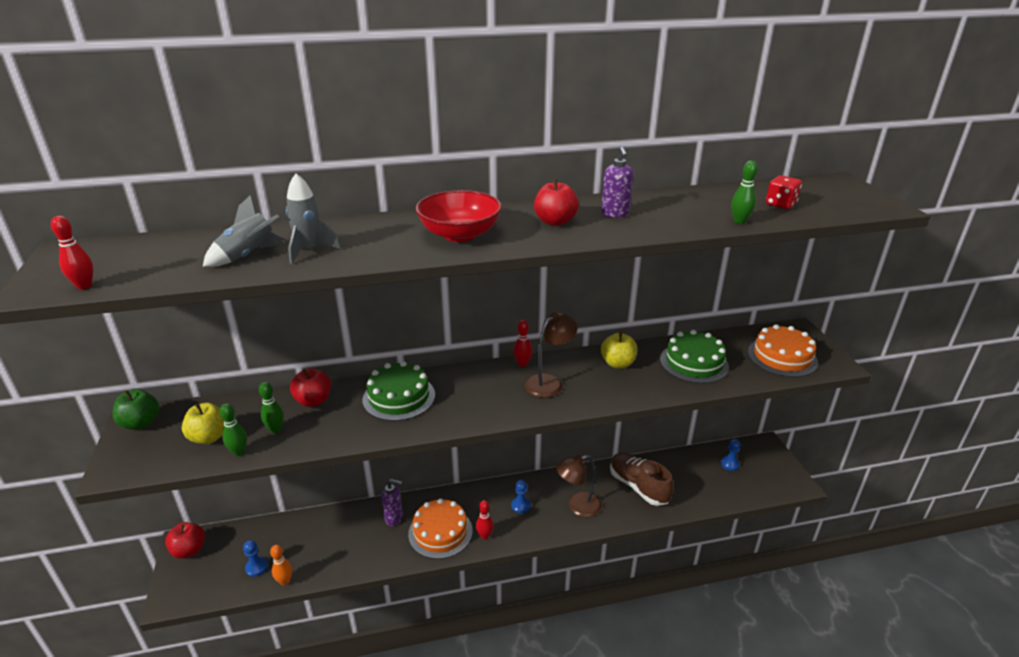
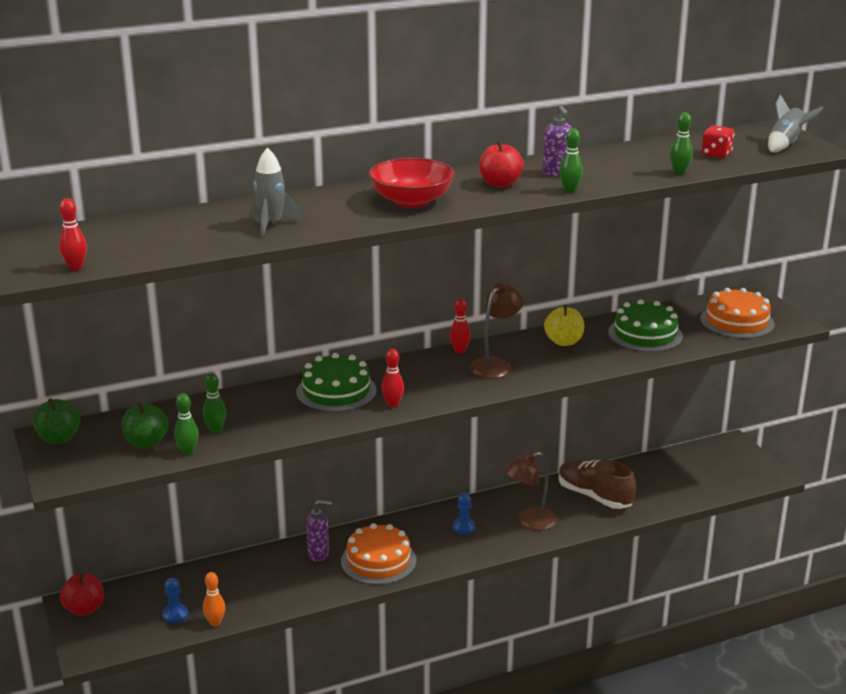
camera: 10 degrees left, 5 degrees down
(209, 437) = (146, 443): yellow apple -> green apple
(248, 255) = (213, 232): grey rocket -> grey rocket (786, 144)
(313, 401) = (242, 403): red apple -> none
(485, 536) = (431, 558): red bowling pin -> red bowling pin (393, 404)
(622, 234) = (570, 190): none -> green bowling pin
(730, 464) = (694, 465): blue pawn -> none

